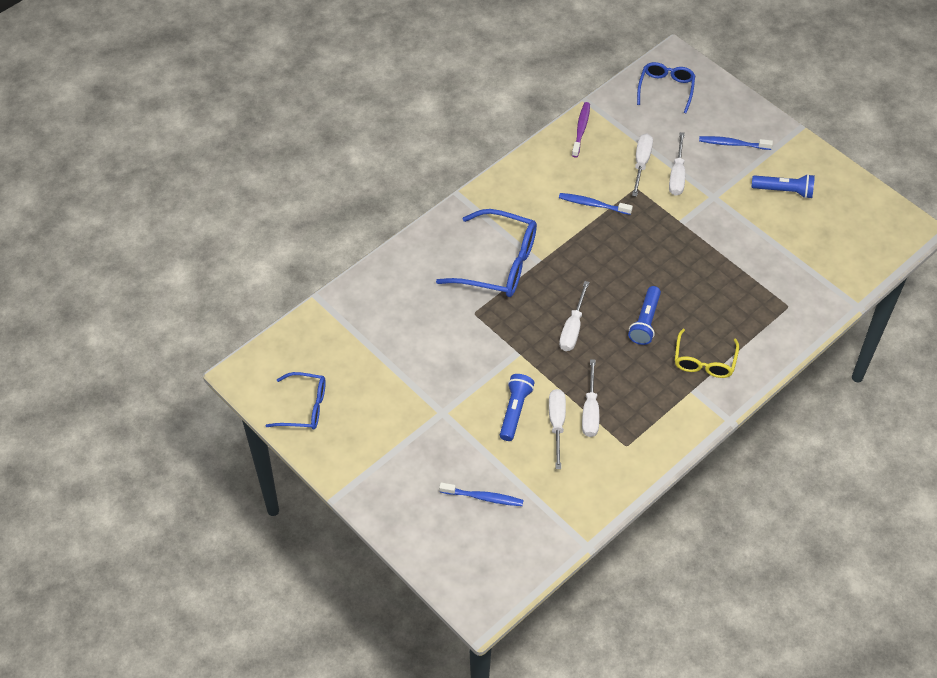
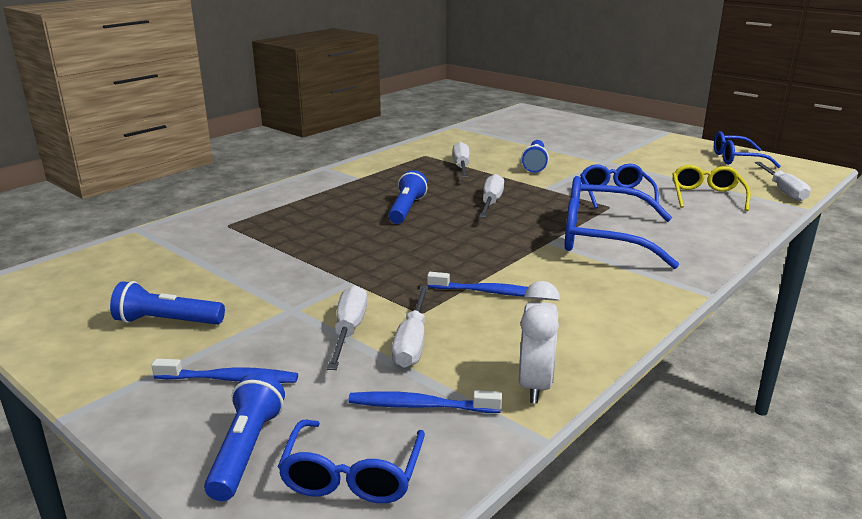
camera: 175 degrees right, 30 degrees down
(461, 334) = (615, 195): none -> blue glasses
(483, 497) = (544, 136): blue toothbrush -> blue toothbrush (420, 406)
(556, 424) = (492, 160): white screwdriver -> white screwdriver (783, 191)
(581, 129) = (535, 385): purple toothbrush -> white clock
(704, 361) = (342, 192): yellow glasses -> yellow glasses (706, 196)
(712, 103) = (246, 450): none -> blue flashlight

